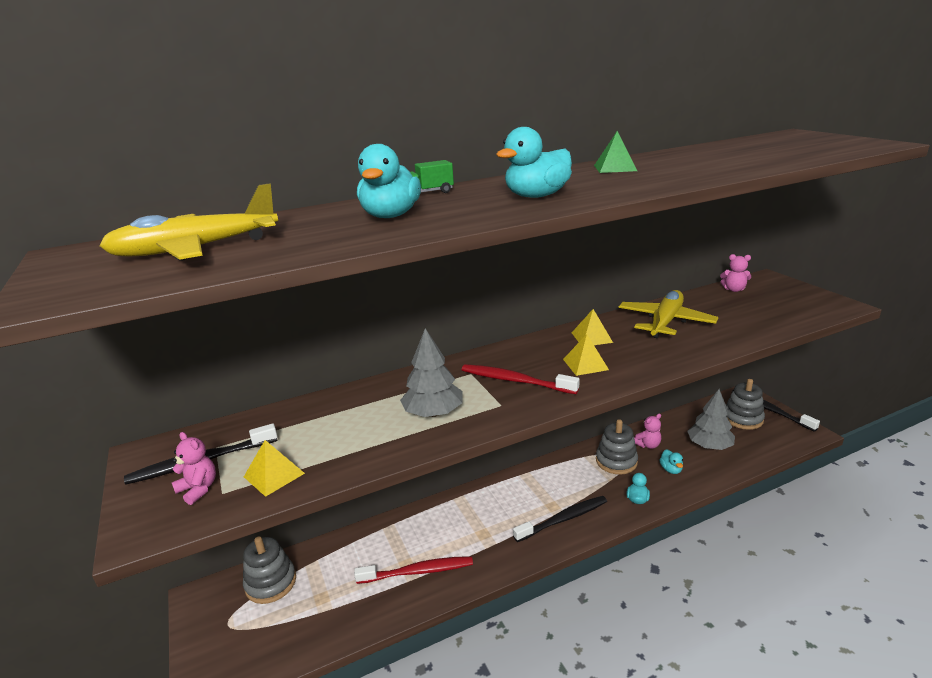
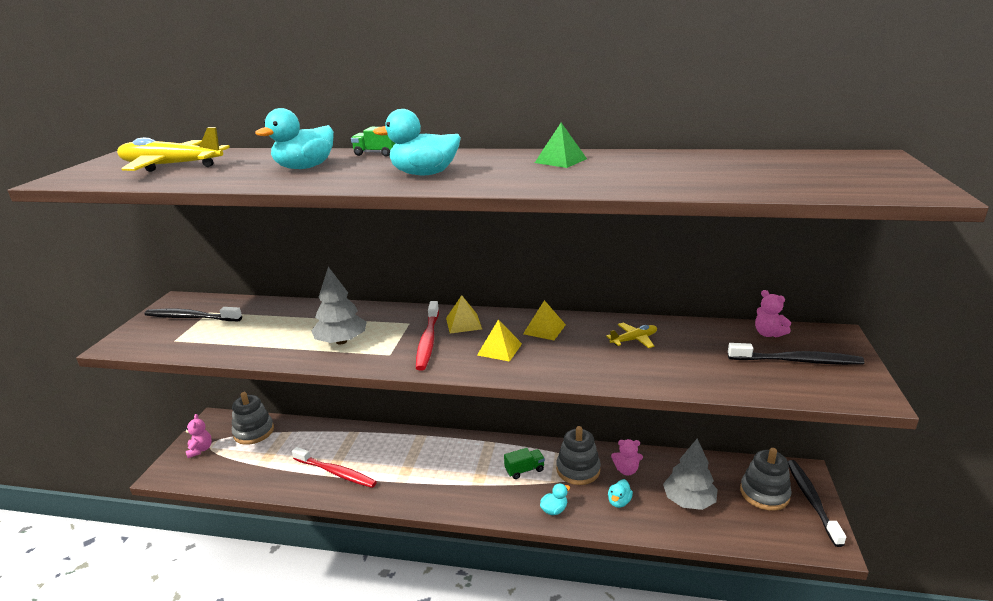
camera: 35 degrees right, 0 degrees up
(198, 489) = (168, 333): pink teddy bear -> pink teddy bear (200, 450)
(274, 475) = (208, 342): yellow pyramid -> yellow pyramid (463, 323)
(515, 381) = (428, 341): red toothbrush -> red toothbrush turned 150 degrees counterclockwise
(563, 519) = (474, 492): black toothbrush -> black toothbrush (797, 361)
(579, 481) = (524, 470): none -> green truck
(665, 322) = (634, 340): yellow plane -> yellow plane, size x0.50

